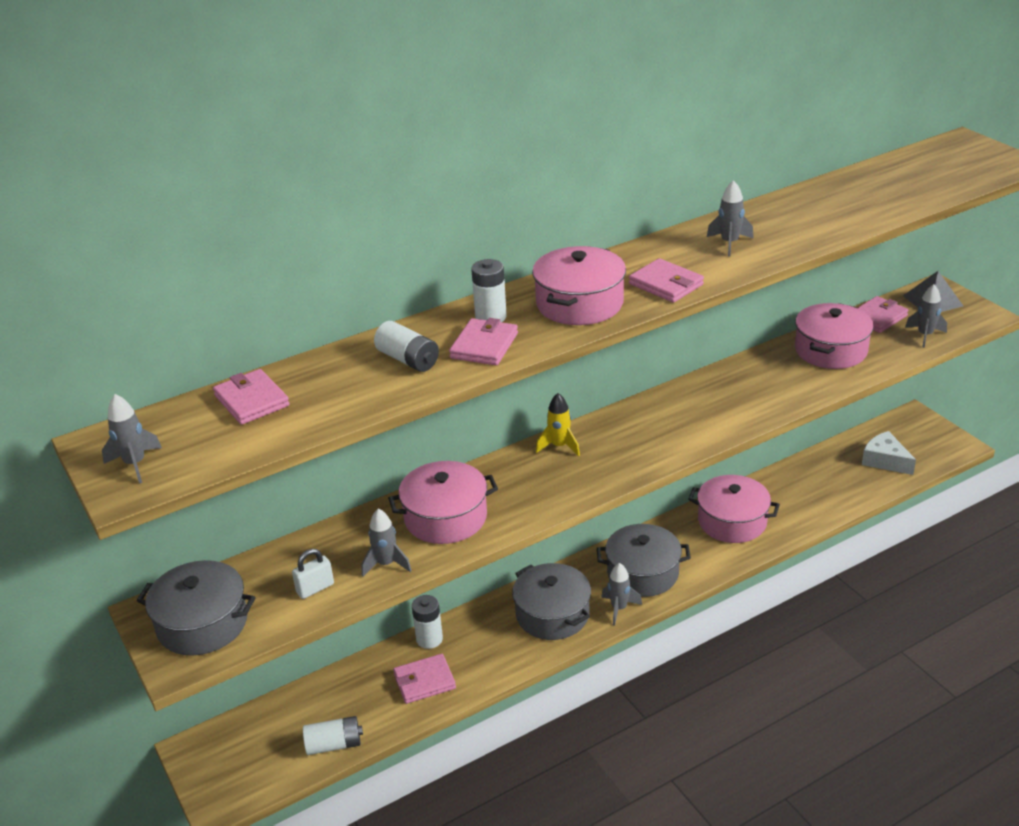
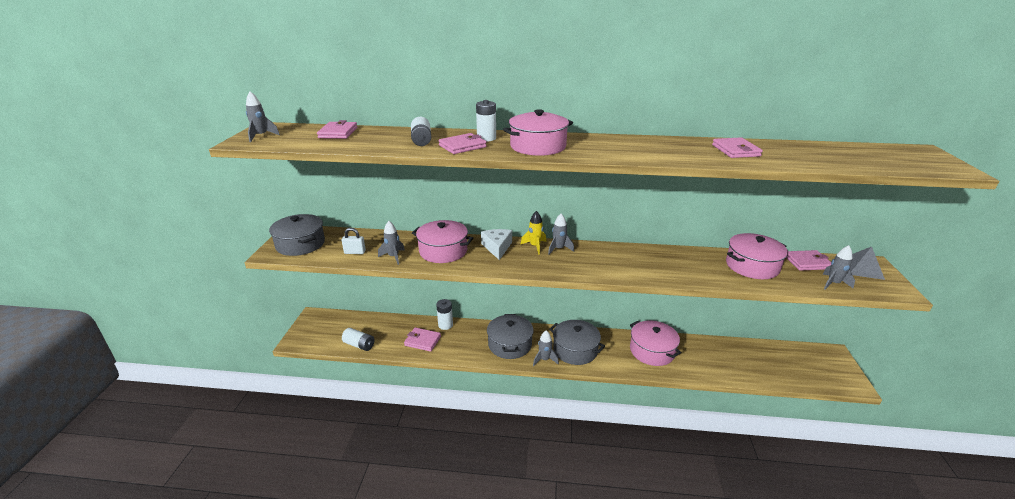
camera: 35 degrees right, 5 degrees down
(666, 284) = (598, 153): pink wallet -> pink wallet (735, 150)
(729, 243) = (667, 149): grey rocket -> grey rocket (558, 249)
(885, 461) = (786, 367): white cheese -> white cheese (497, 247)

